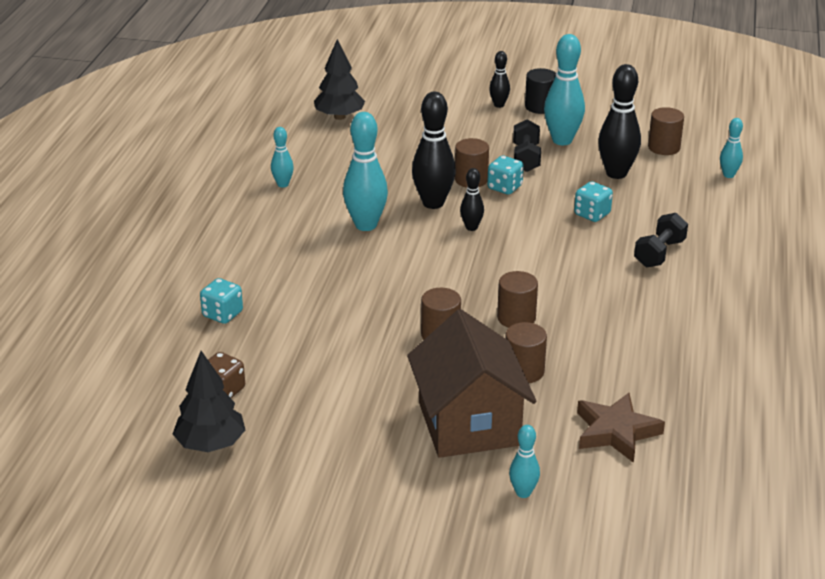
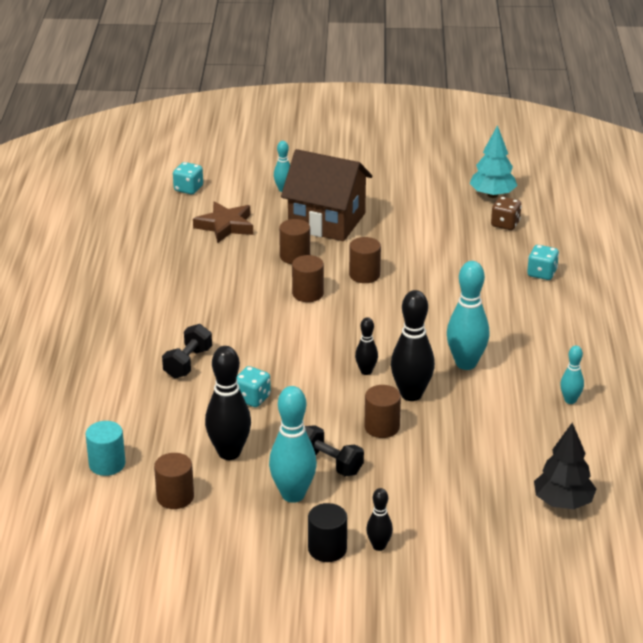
camera: 170 degrees right, 0 degrees up
(211, 444) = (492, 195): black tree -> turquoise tree
(469, 424) = (327, 221): brown house -> brown house turned 45 degrees counterclockwise
(504, 187) = (344, 421): turquoise dice -> turquoise dice (188, 189)
(526, 158) = (329, 463): black dumbbell -> black dumbbell turned 45 degrees counterclockwise
(728, 175) = (107, 464): turquoise bowling pin -> turquoise cylinder

